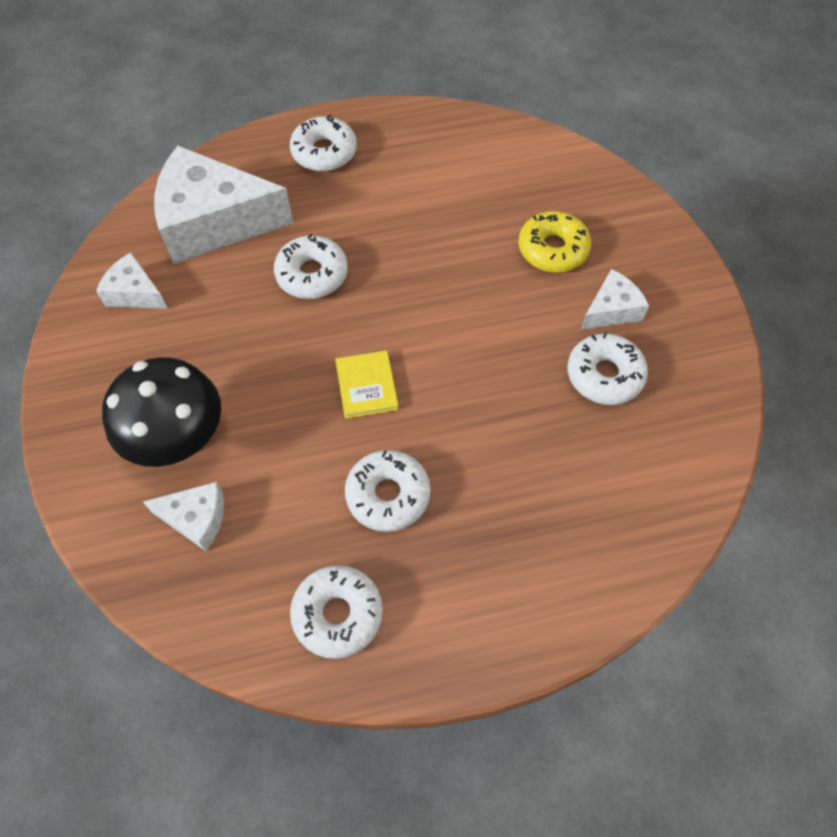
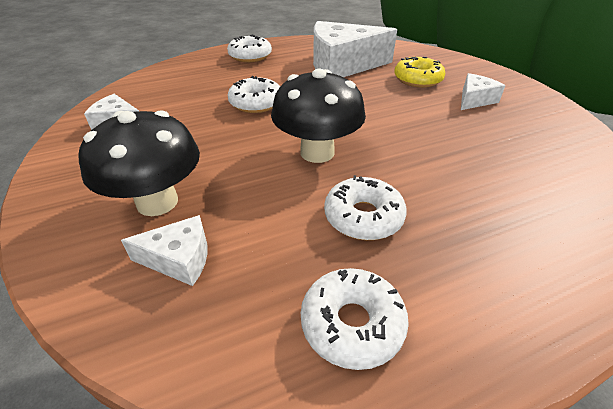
camera: 10 degrees left, 20 degrees down
(214, 222) = (178, 87): white cheese -> white cheese (342, 65)
(366, 386) = (317, 152): yellow book -> black mushroom
(604, 375) = (493, 129): white donut -> none

